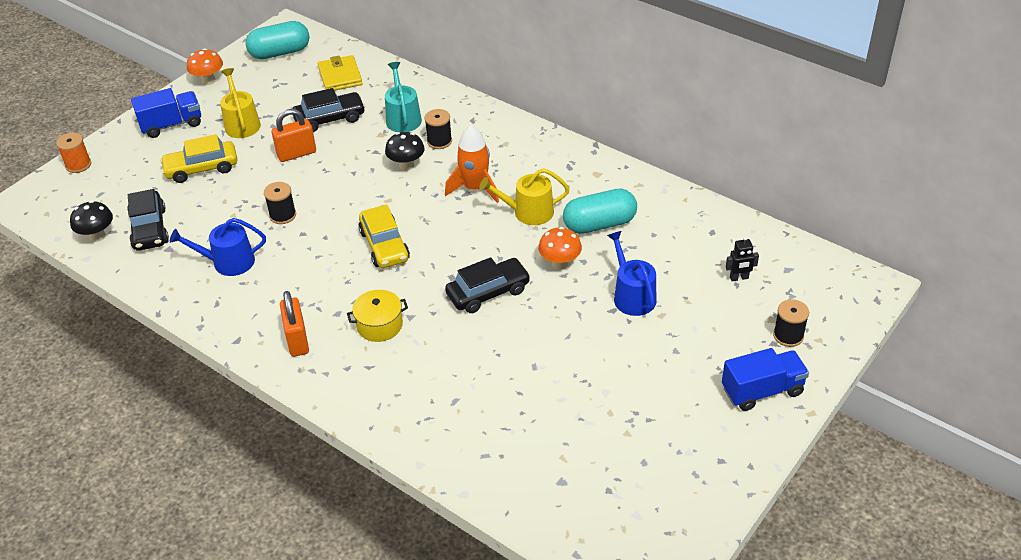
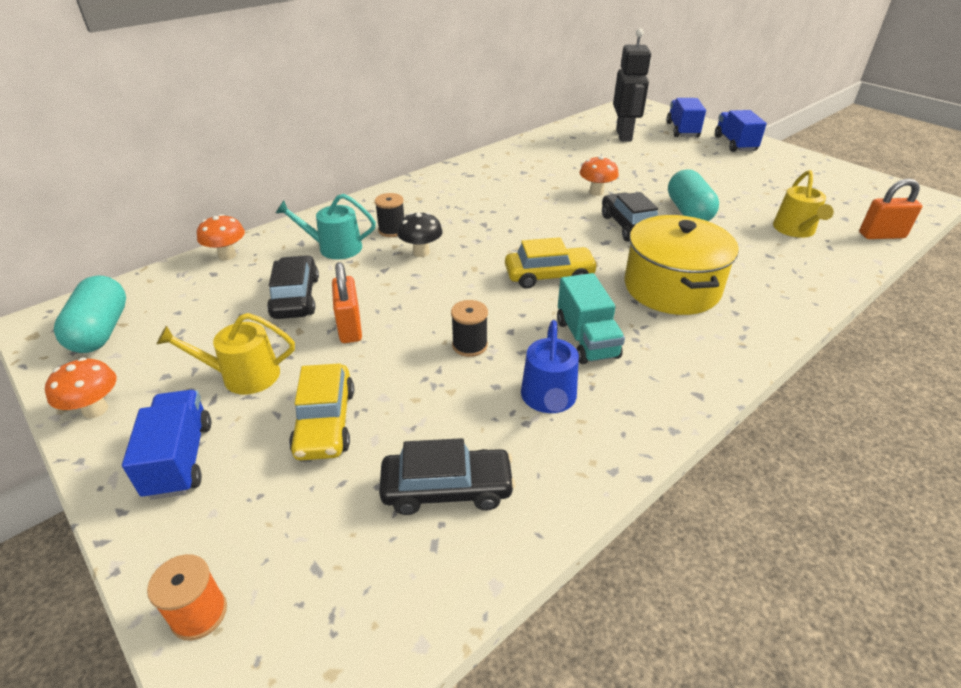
camera: 80 degrees left, 5 degrees down
(97, 236) = (440, 568): black mushroom -> none
(297, 276) = (586, 339): none -> turquoise truck
(297, 340) = (696, 344): orange padlock -> orange padlock (881, 235)
(340, 76) = (212, 284): yellow wallet -> none
(379, 70) = (227, 255): none -> orange mushroom
(379, 325) = (671, 287): yellow pot -> yellow pot, size x1.92
(475, 188) = (478, 219): orange rocket -> none
(528, 212) = (524, 198): yellow watering can -> yellow watering can (795, 230)
(599, 224) = (551, 172): turquoise capsule -> turquoise capsule (688, 212)
(632, 295) = (639, 170): blue watering can -> none
(739, 278) = (624, 135): black robot -> black robot, size x2.35
(788, 336) = (682, 130): black spool -> blue truck

